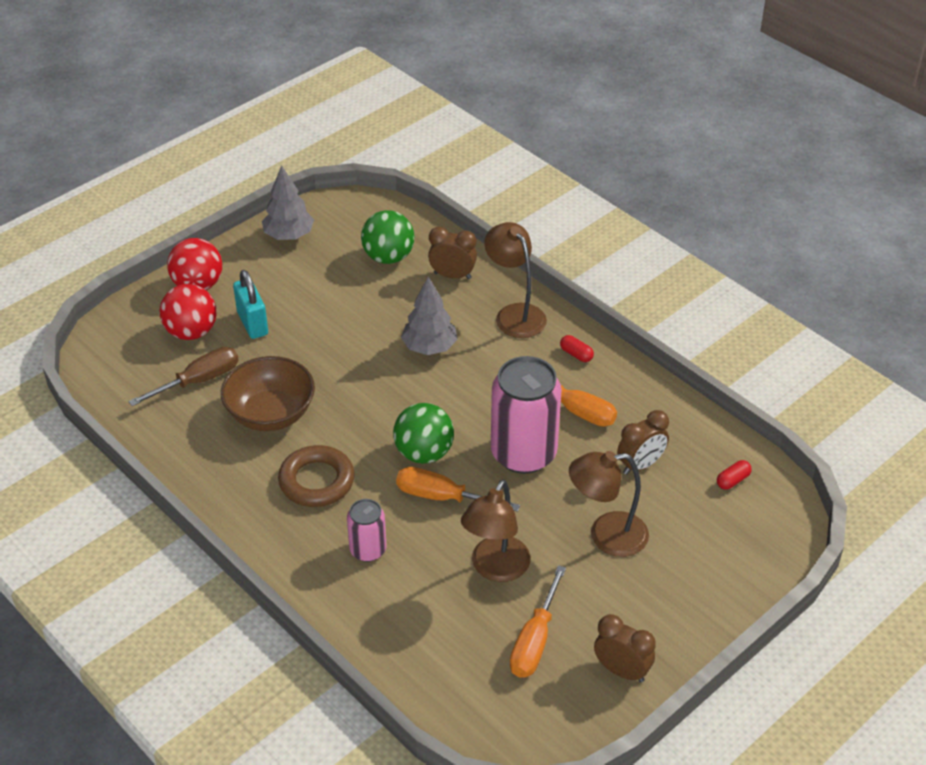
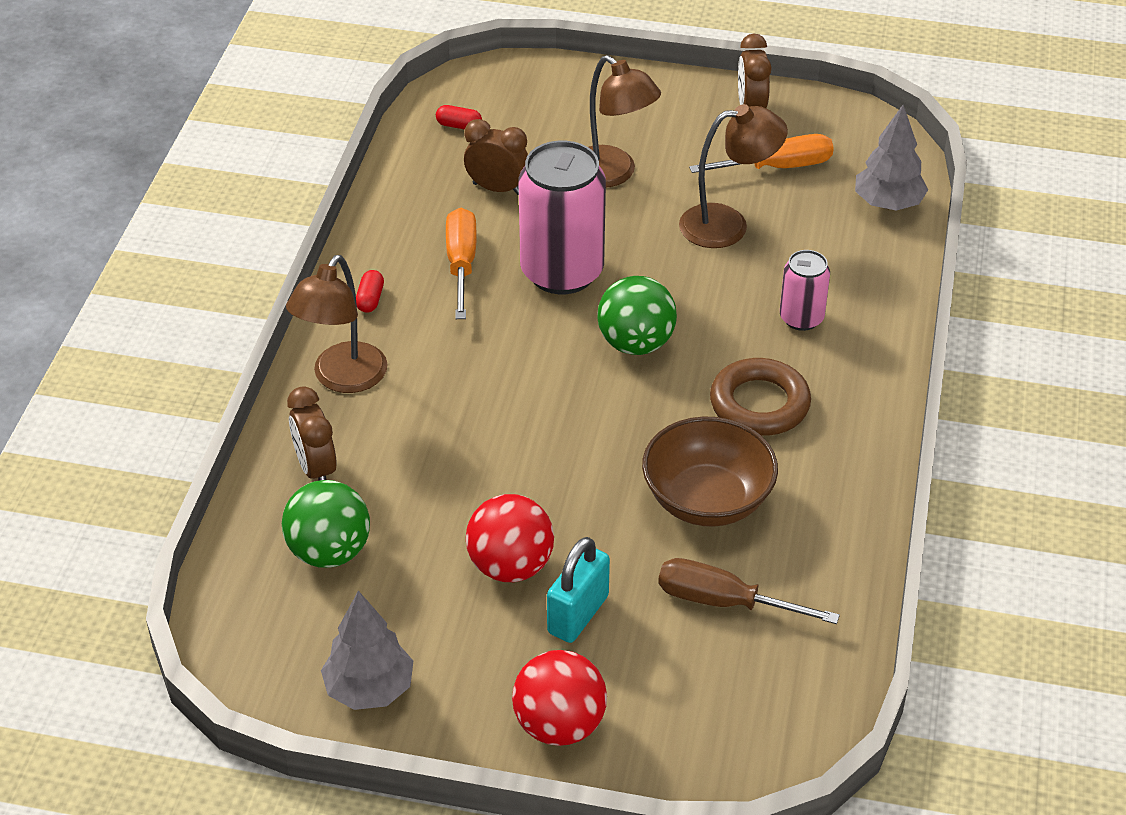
camera: 125 degrees left, 0 degrees up
(191, 332) = (651, 668): red ball -> red ball (510, 566)
(429, 347) = (468, 423): grey tree -> grey tree (888, 204)
(441, 497) = (680, 302): orange screwdriver -> none

